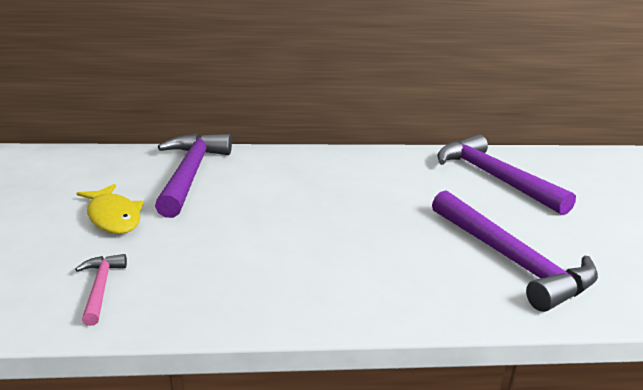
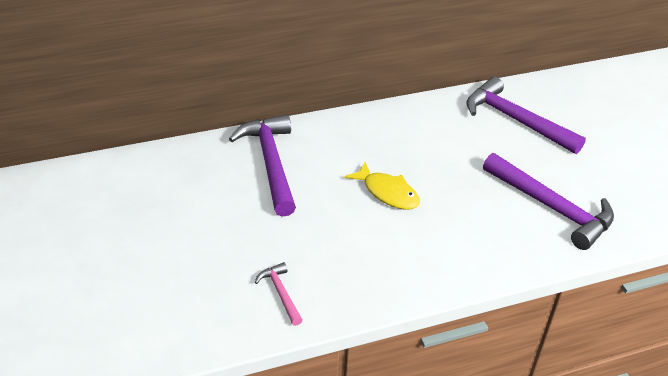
camera: 15 degrees left, 15 degrees up
(113, 217) = (241, 224): yellow fish -> yellow fish (387, 193)

